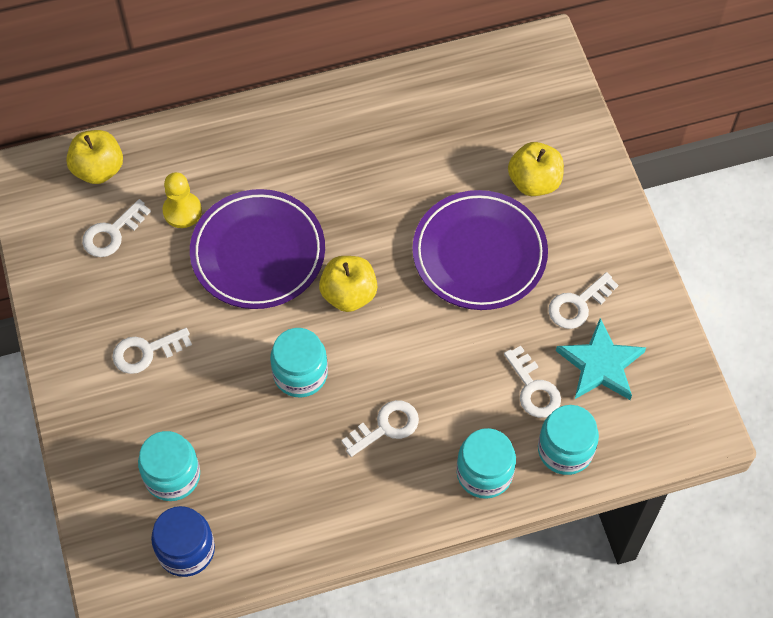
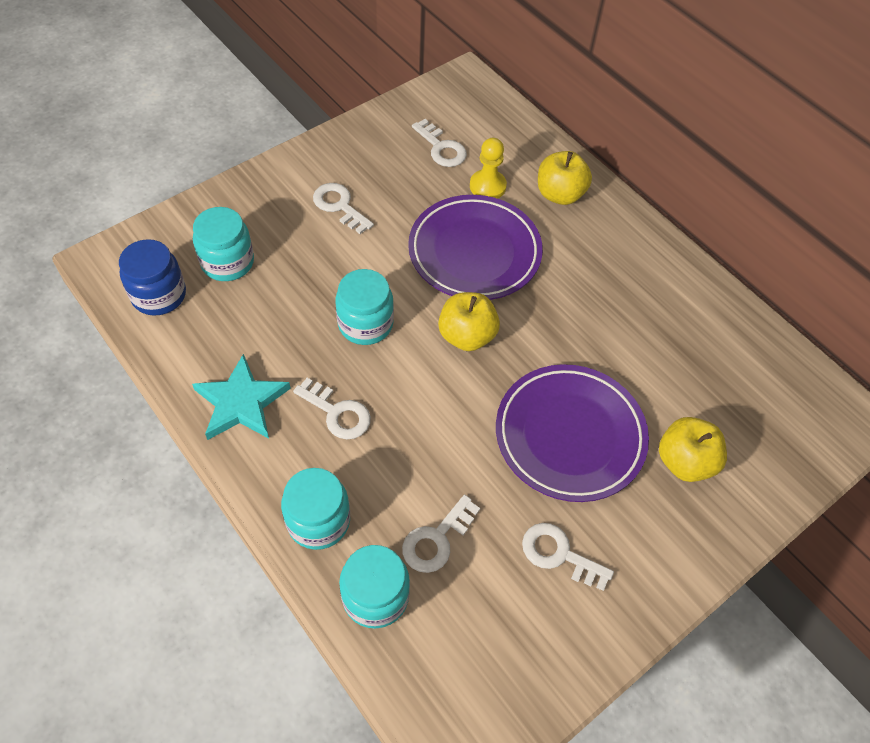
camera: 65 degrees right, 5 degrees down
(98, 169) = (496, 120): yellow apple -> yellow apple (559, 194)
(112, 233) = (441, 148): white key -> white key turned 150 degrees counterclockwise
(600, 365) = (496, 603): turquoise star -> turquoise star (241, 403)

